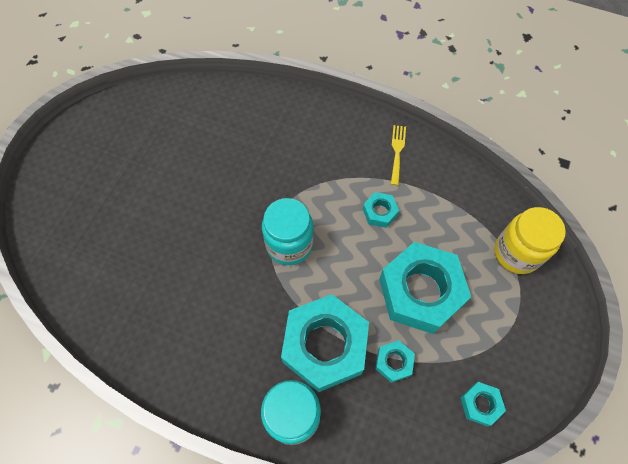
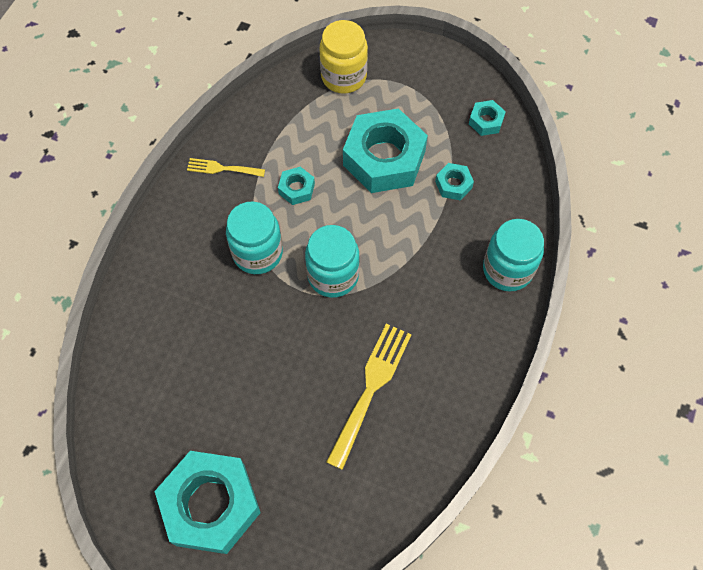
camera: 90 degrees left, 0 degrees up
(178, 276) = (371, 388): none -> yellow fork
(312, 183) = (257, 253): none -> turquoise jar
(324, 346) = (441, 242): turquoise nut -> turquoise nut (211, 505)

